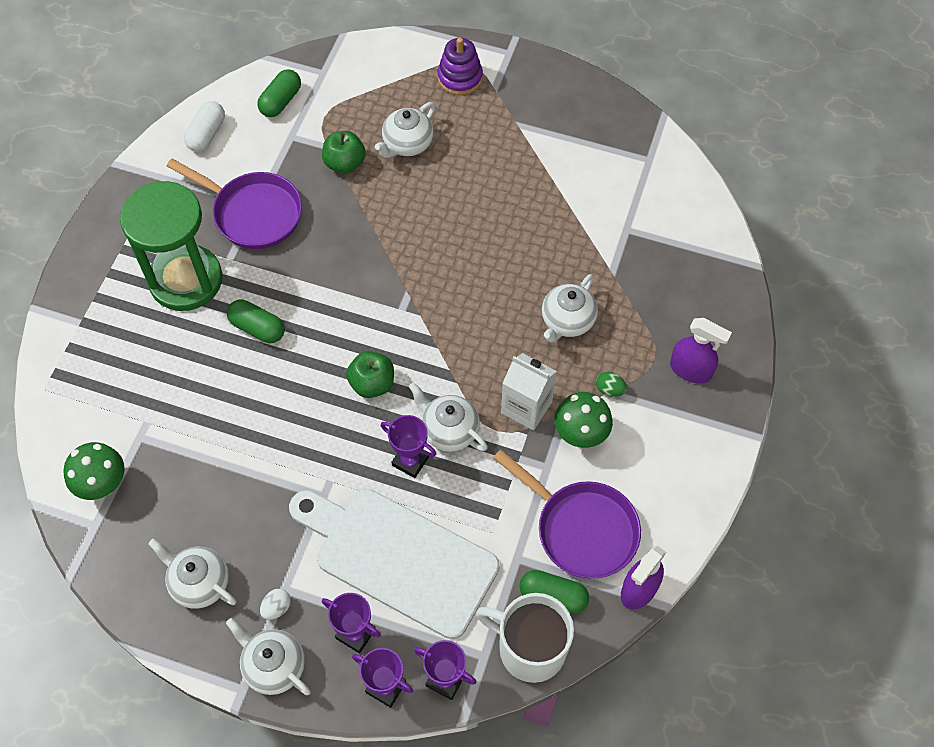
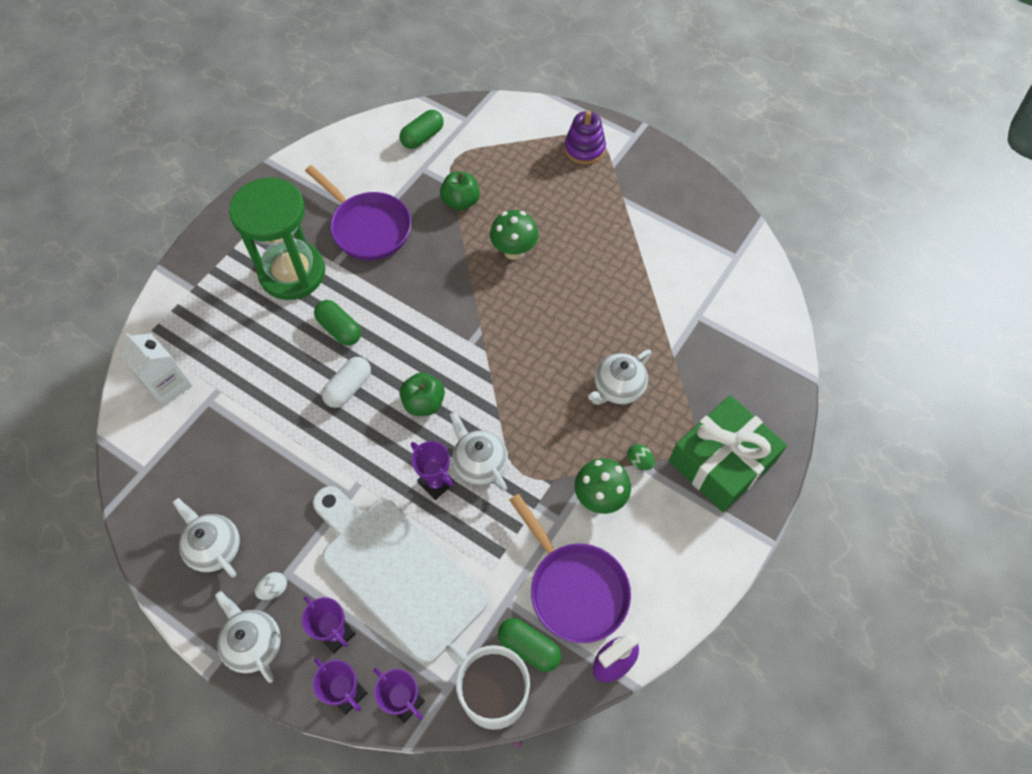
camera: 15 degrees right, 0 degrees up
(103, 484) = (162, 436): green mushroom -> green mushroom (514, 251)
(207, 134) = (351, 152): white capsule -> white capsule (348, 388)
(407, 144) = (520, 197): white teapot -> none
(526, 407) = (557, 459): white carton -> white carton (168, 385)
(691, 370) = (722, 462): purple spray bottle -> green gift

